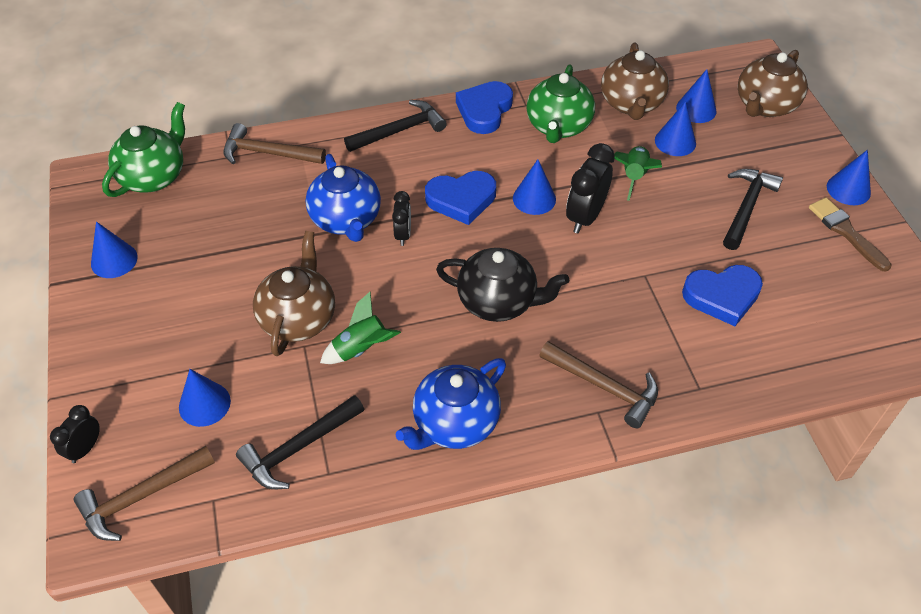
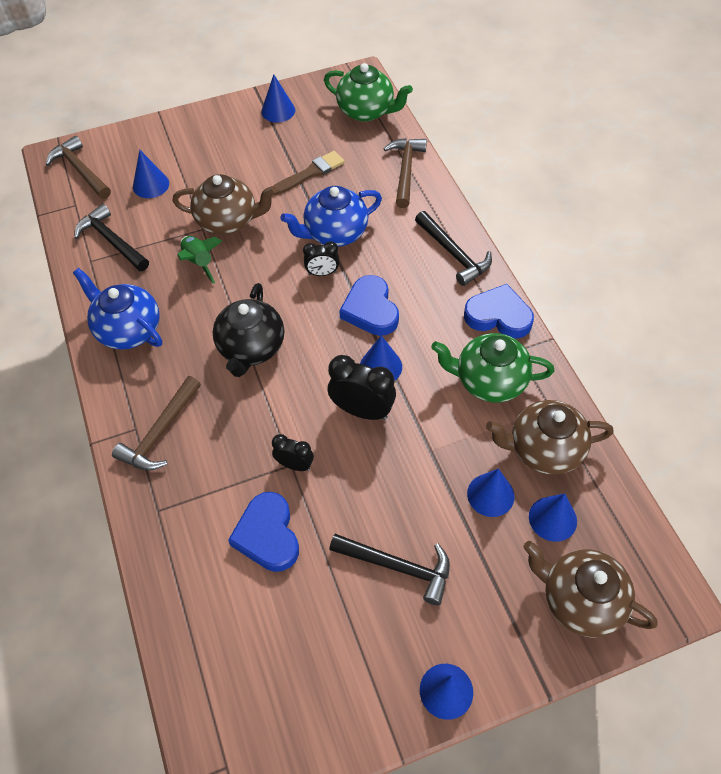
camera: 85 degrees right, 5 degrees up
(85, 448) = (118, 136): black clock -> black clock (294, 465)
(634, 177) = (426, 453): green rocket -> none
(846, 232) = (373, 678): brown brush -> brown brush (310, 173)

